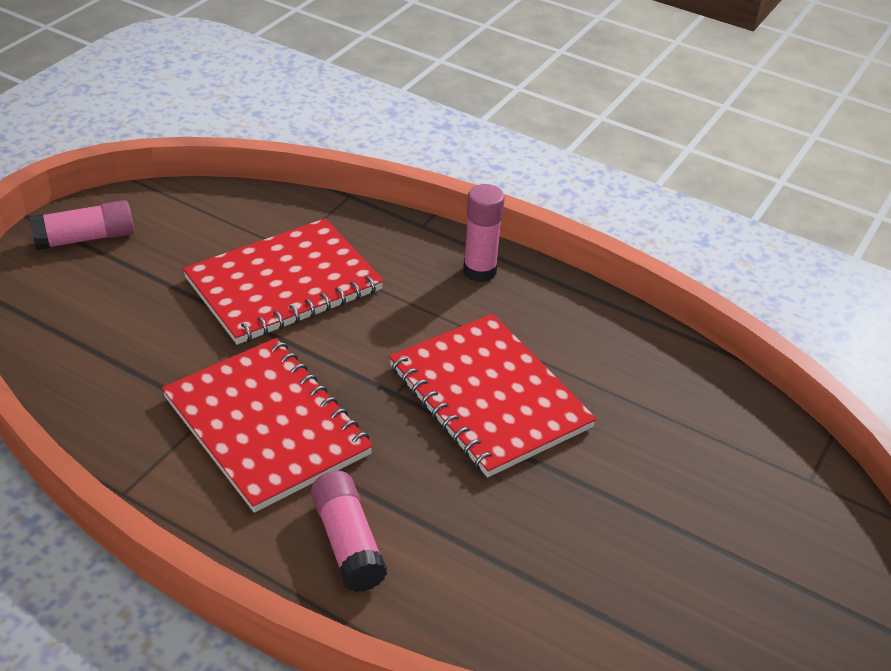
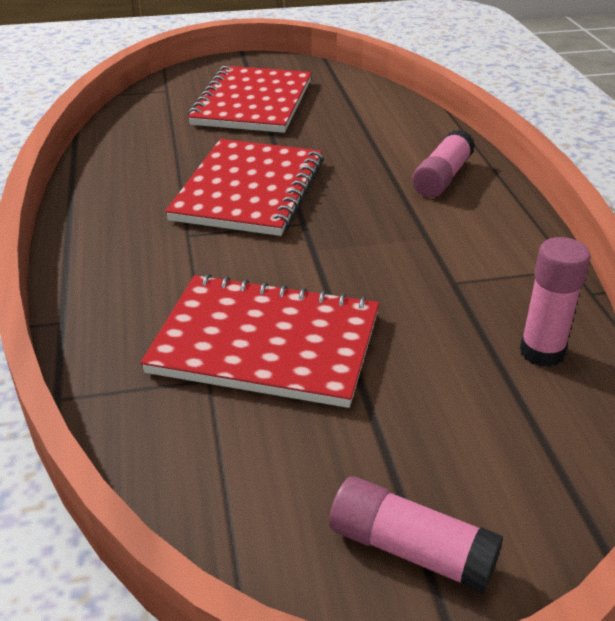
camera: 130 degrees left, 5 degrees down
(266, 426) = (421, 251): red notebook -> red notebook (253, 103)
(479, 271) = (101, 257): pink glue stick -> pink glue stick (541, 352)

